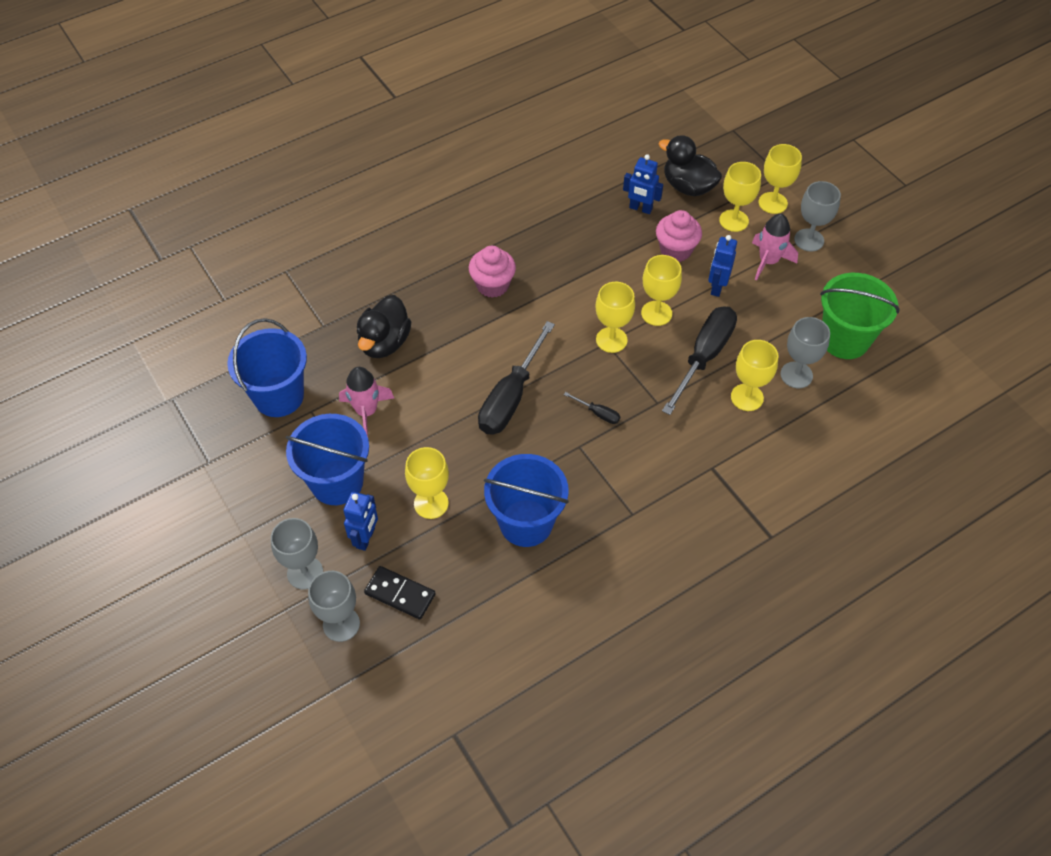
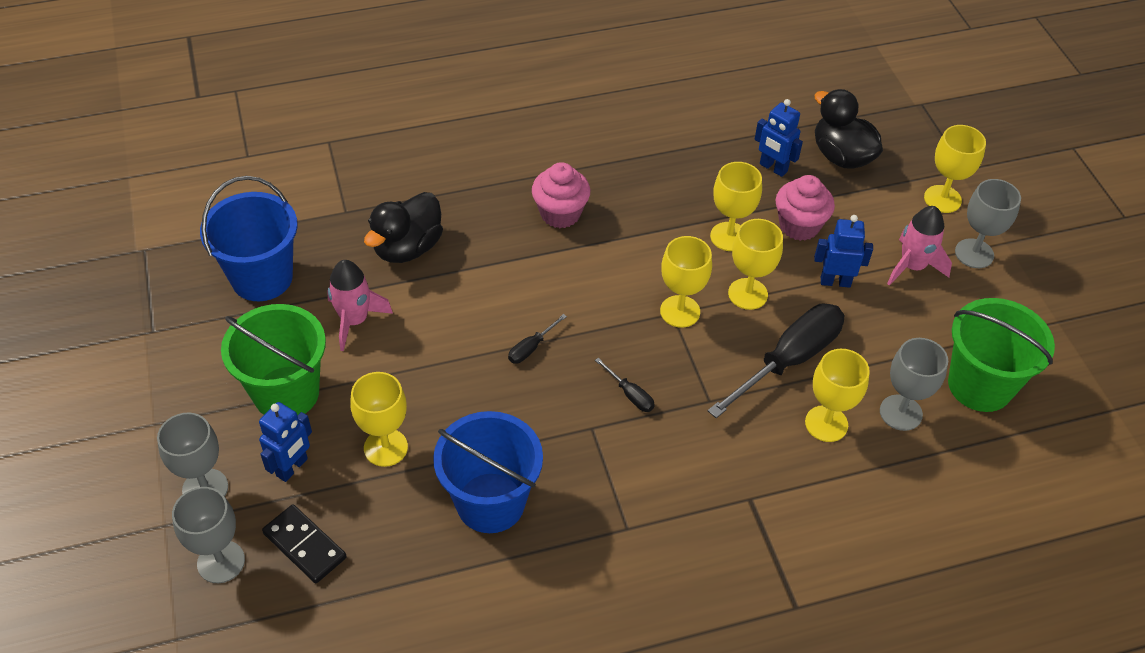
camera: 15 degrees right, 5 degrees down
(337, 482) = (286, 393): blue bucket -> green bucket
(511, 397) = (531, 348): black screwdriver -> black screwdriver, size x0.42
(717, 287) = (835, 281): blue robot -> blue robot turned 60 degrees clockwise
(733, 220) = (885, 208): yellow goblet -> yellow goblet (729, 237)

